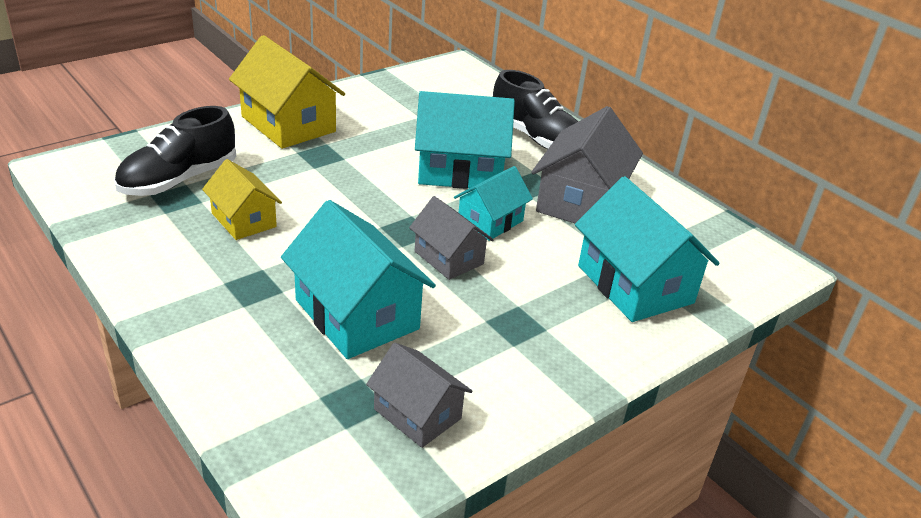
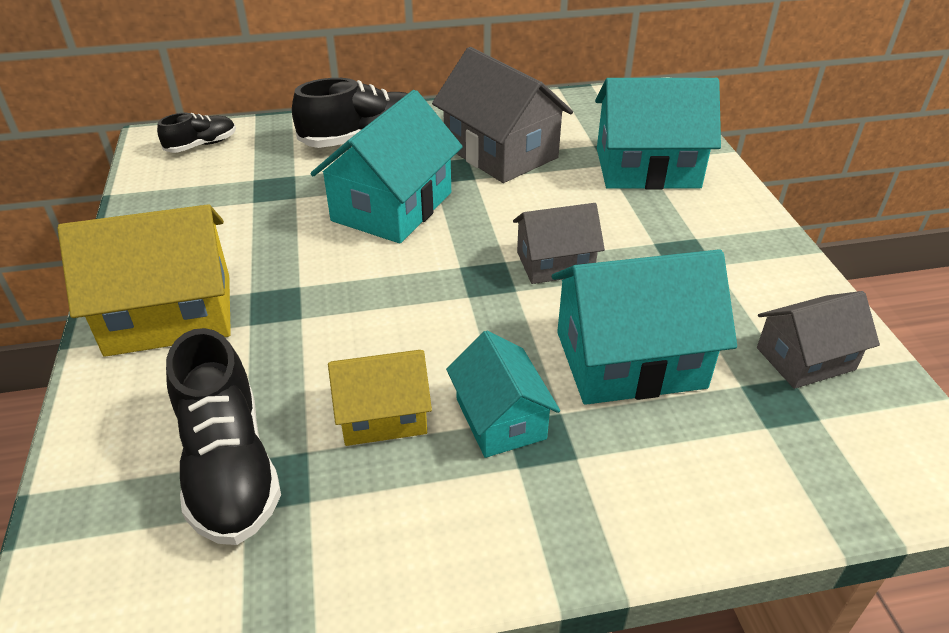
camera: 60 degrees left, 5 degrees up
(466, 80) = (201, 145): none -> black shoe
(490, 221) = (503, 216): turquoise house -> turquoise house (500, 419)

